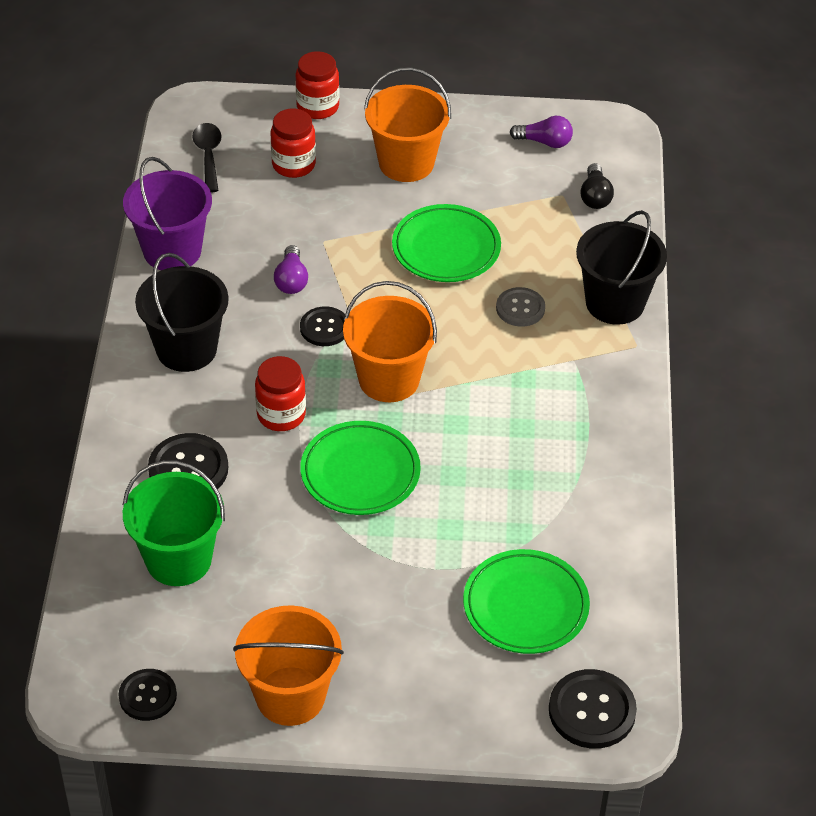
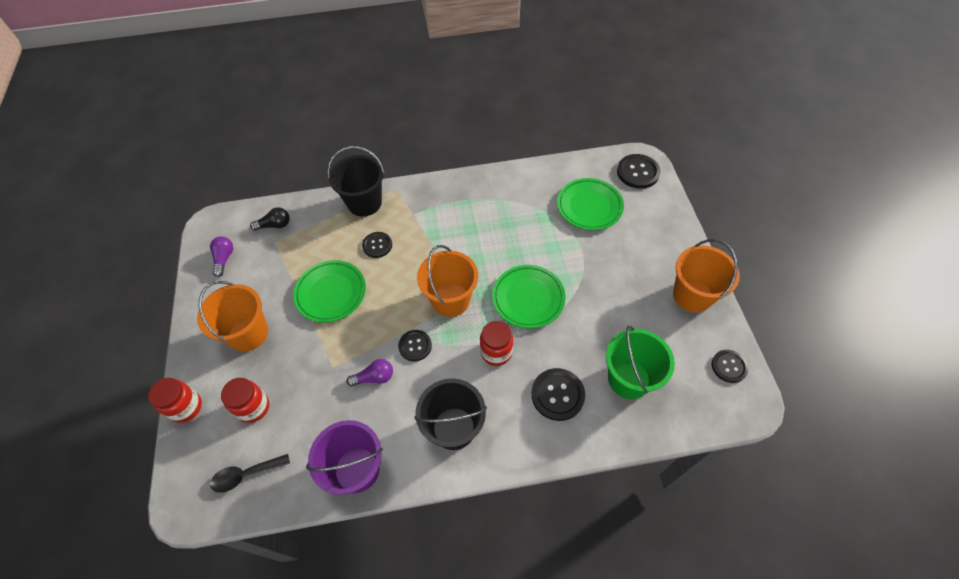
camera: 100 degrees left, 10 degrees up
(520, 308) = (377, 245): grey button -> black button

